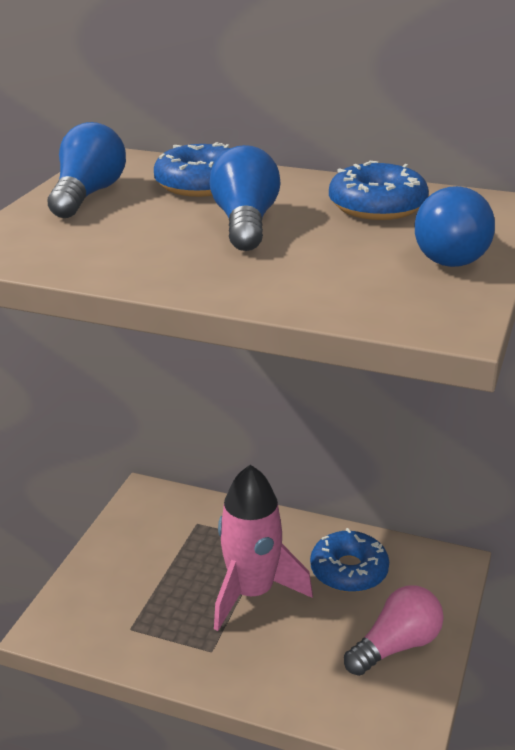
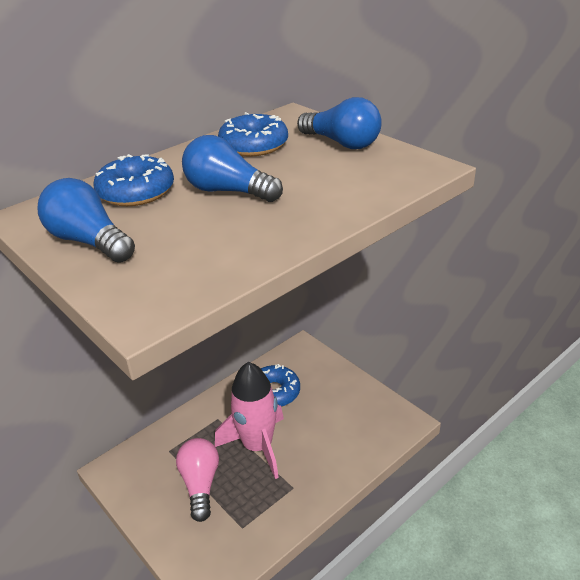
camera: 60 degrees left, 5 degrees up
(396, 646) = (345, 398): pink light bulb -> pink light bulb (200, 484)

